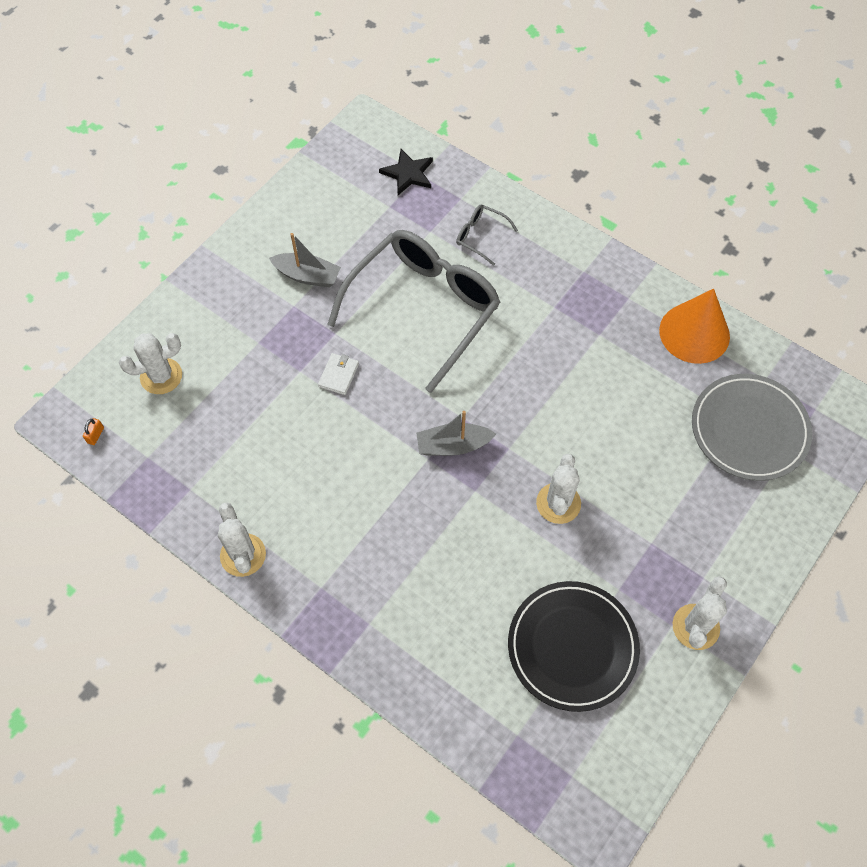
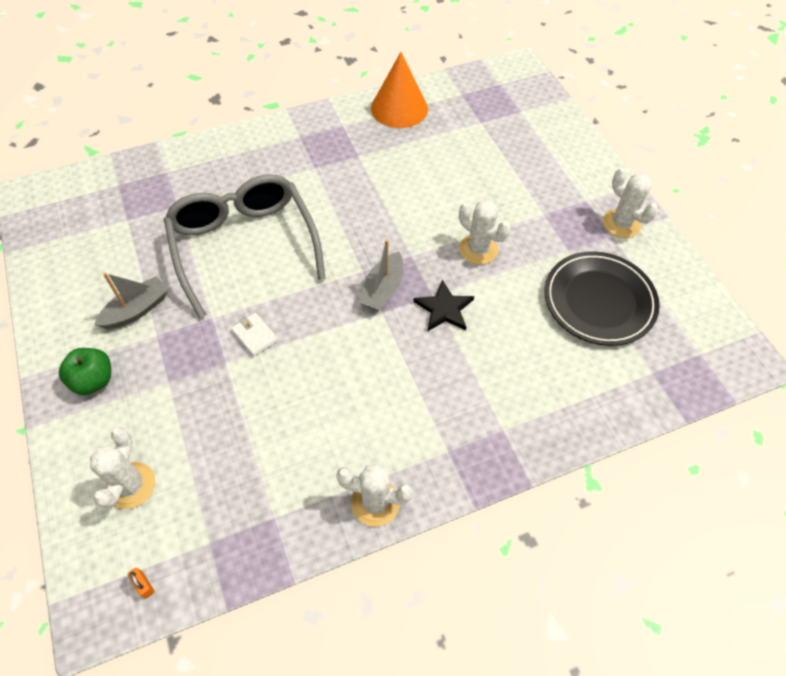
camera: 60 degrees left, 5 degrees down
(228, 292) = (94, 380): none -> green apple
(408, 173) = (109, 192): black star -> black star (444, 309)
(480, 236) = (213, 178): grey glasses -> none
(749, 429) = (493, 121): grey plate -> none

